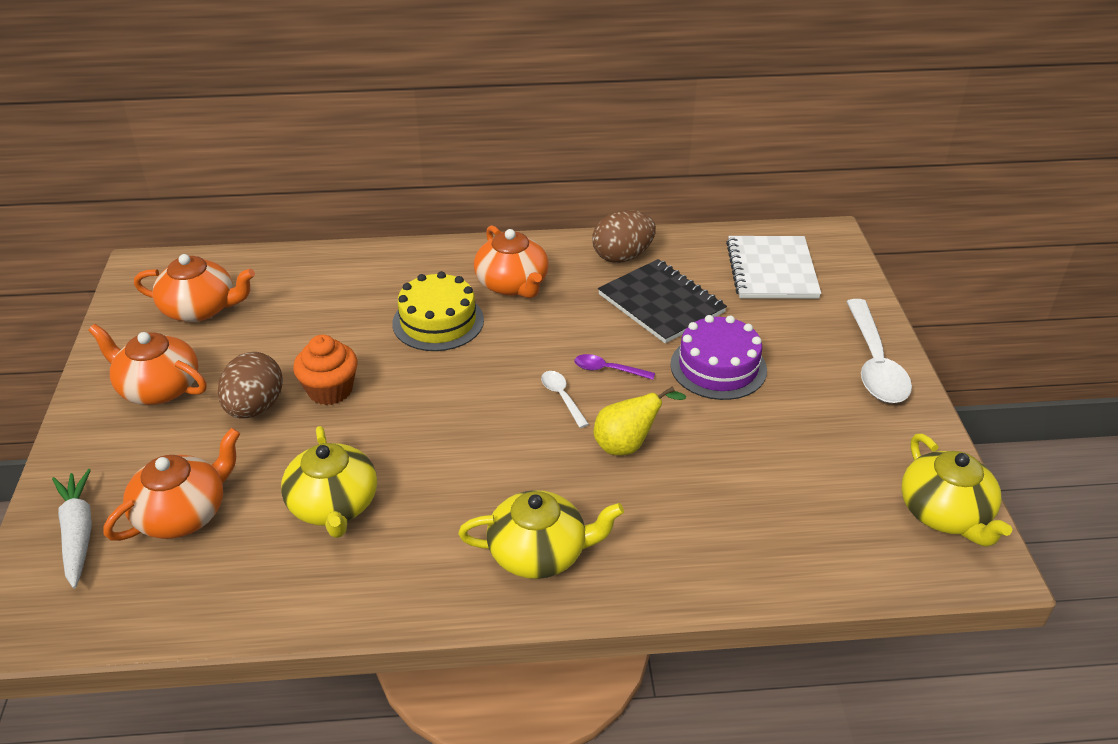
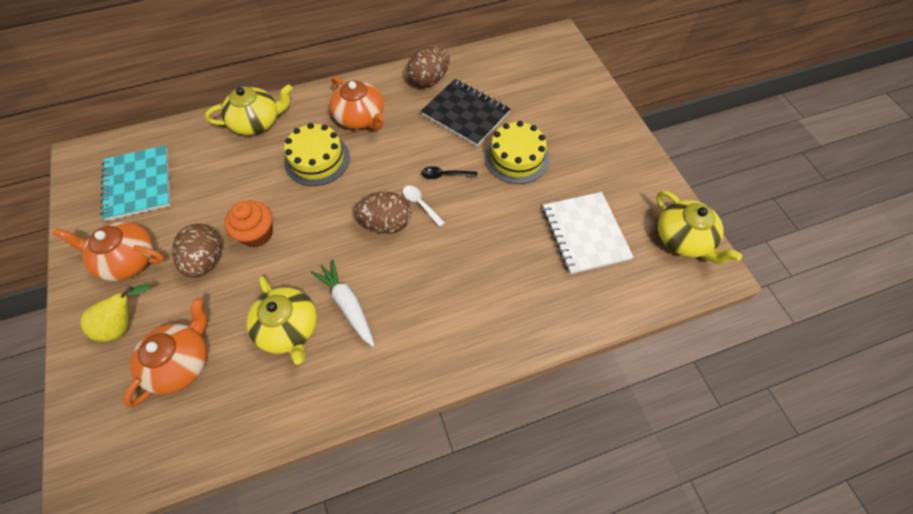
camera: 15 degrees left, 20 degrees up
(78, 533) = (106, 399): white carrot -> white carrot (347, 305)
(201, 309) = (138, 184): orange teapot -> turquoise notebook
(506, 411) = (386, 224): none -> brown egg
(539, 553) = (440, 332): yellow teapot -> yellow teapot (257, 122)
(608, 370) = (445, 175): purple spoon -> black spoon
(628, 445) = (475, 233): yellow pear -> yellow pear (124, 325)
(718, 367) = (516, 157): purple cake -> yellow cake
(771, 270) = (530, 72): white notebook -> white notebook (585, 233)
(874, 363) = (613, 134): white spoon -> none

